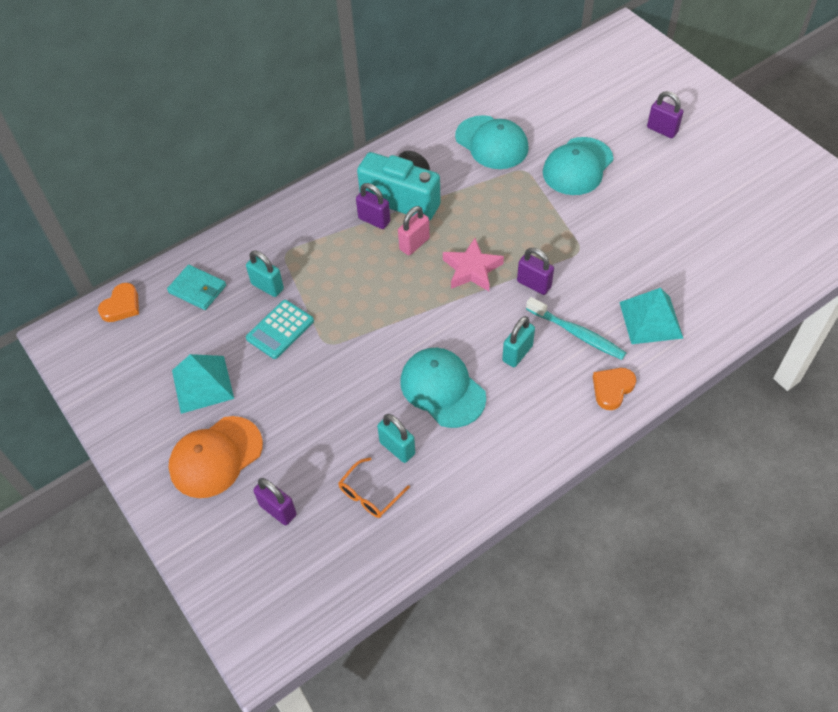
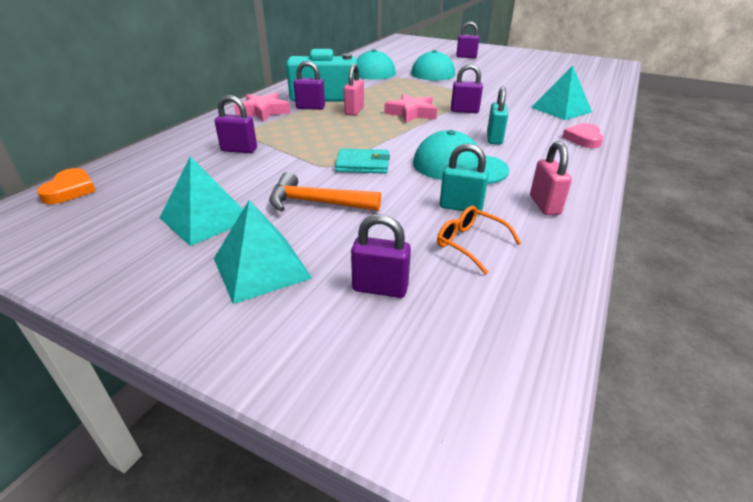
camera: 30 degrees left, 20 degrees down
(197, 289) = (162, 164): turquoise wallet -> turquoise wallet (363, 164)
(216, 457) = (261, 268): orange cap -> turquoise pyramid
(267, 286) = (239, 150): turquoise padlock -> purple padlock
(280, 329) = (271, 168): turquoise calculator -> none
(289, 396) = (316, 203): none -> orange hammer
(323, 214) = (263, 111): none -> pink star
(370, 494) = (470, 244): orange glasses -> orange glasses turned 120 degrees clockwise
(468, 474) = (544, 205): none -> pink padlock
(577, 333) = (523, 123): turquoise toothbrush -> none
(612, 389) = (583, 139): orange heart -> pink heart

